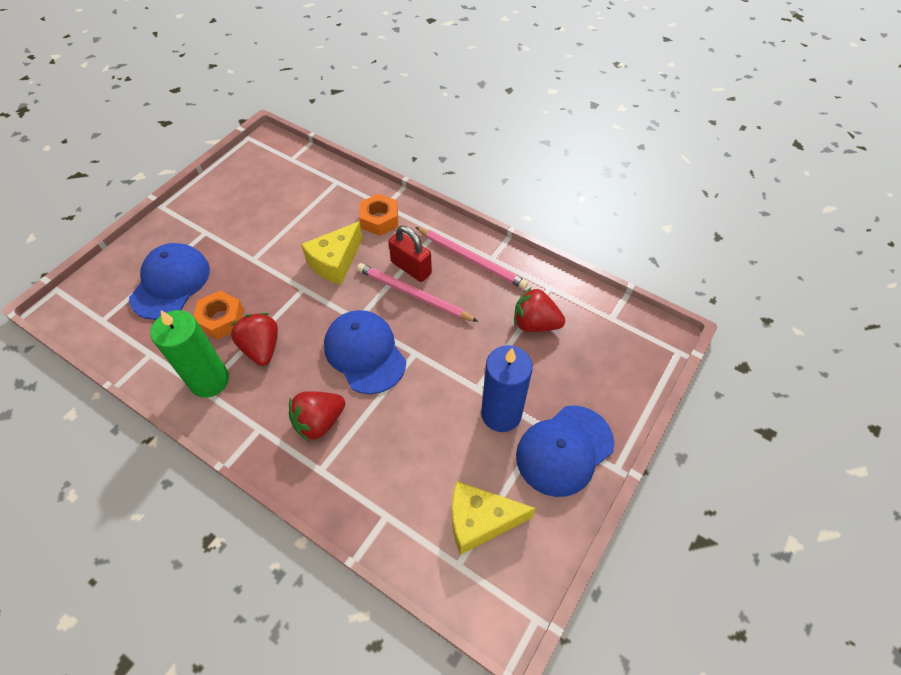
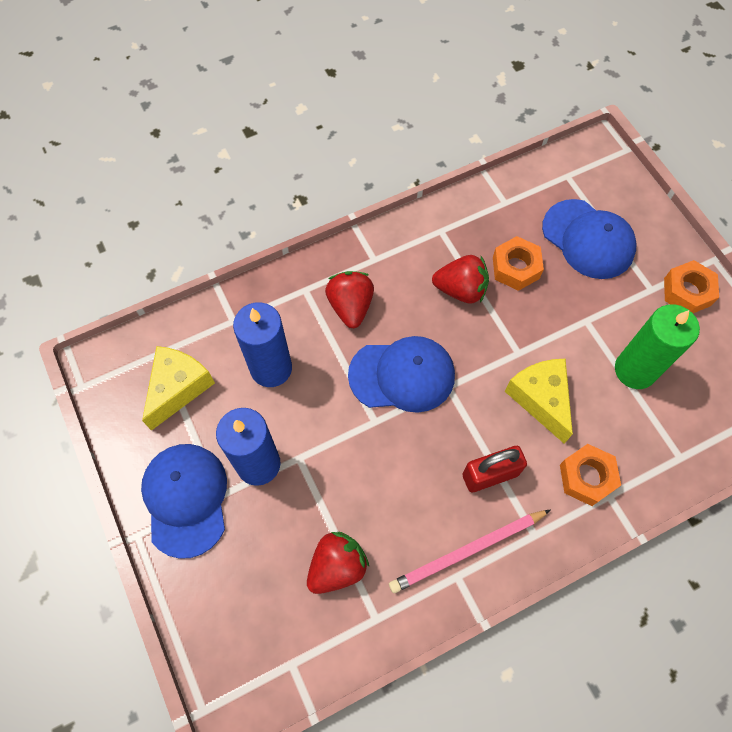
camera: 120 degrees right, 10 degrees up
(199, 212) = (687, 292): none -> orange nut
(209, 380) = (447, 238): green candle -> green candle (635, 370)
(413, 294) = (450, 457): pink pencil -> none
(414, 453) = (271, 368): none -> blue candle

